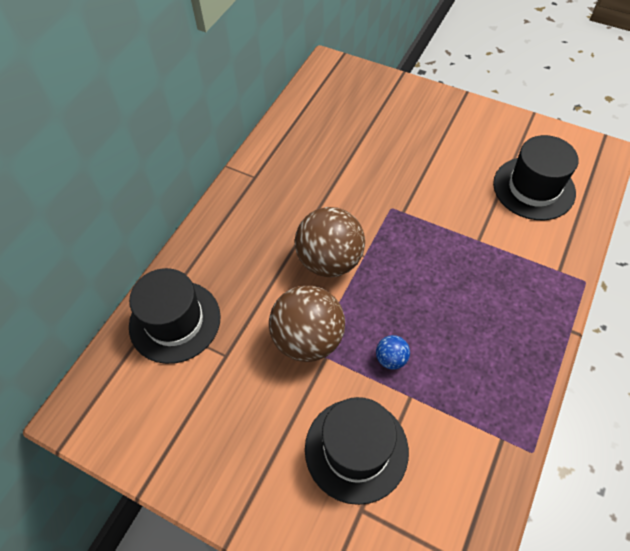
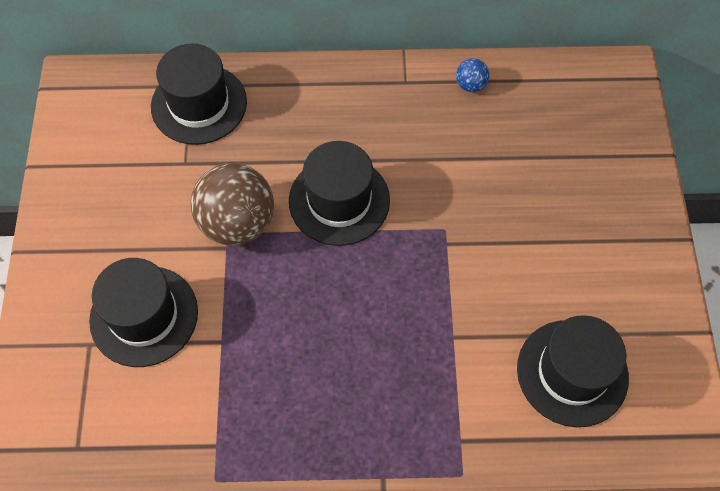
camera: 60 degrees right, 5 degrees up
(329, 261) = (339, 200): brown ball -> black hat
(391, 358) = (254, 307): blue ball -> blue ball (470, 85)

